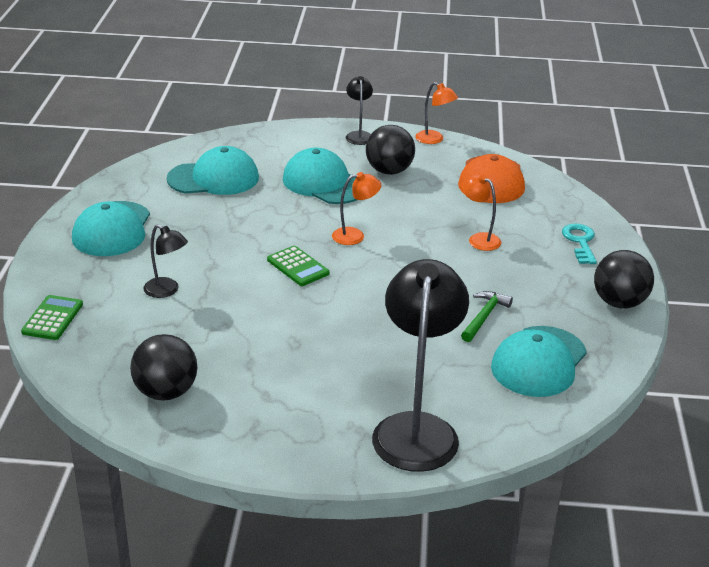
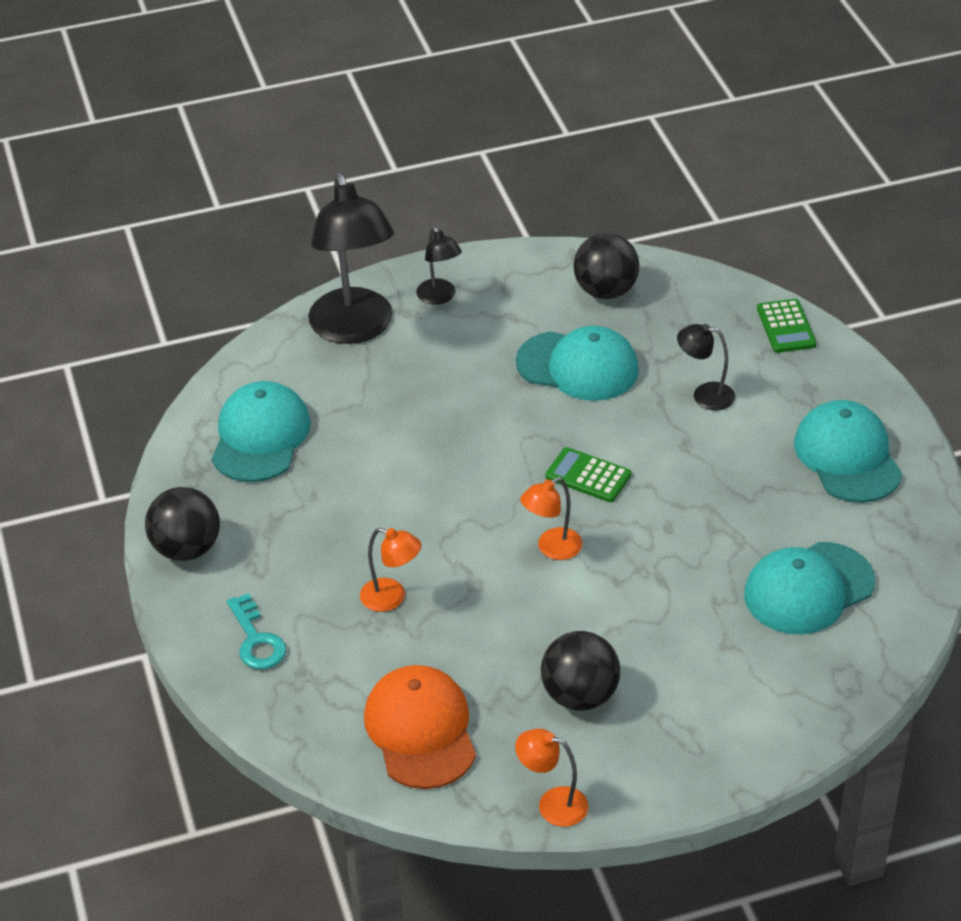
camera: 160 degrees right, 10 degrees up
(324, 183) = (654, 634): turquoise cap -> turquoise cap (578, 366)
(359, 135) = (676, 769): black lamp -> black lamp (439, 297)
(484, 317) = (339, 476): green hammer -> none

